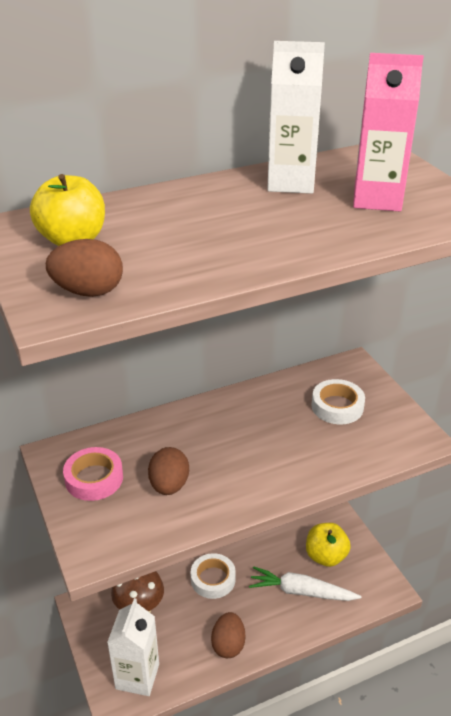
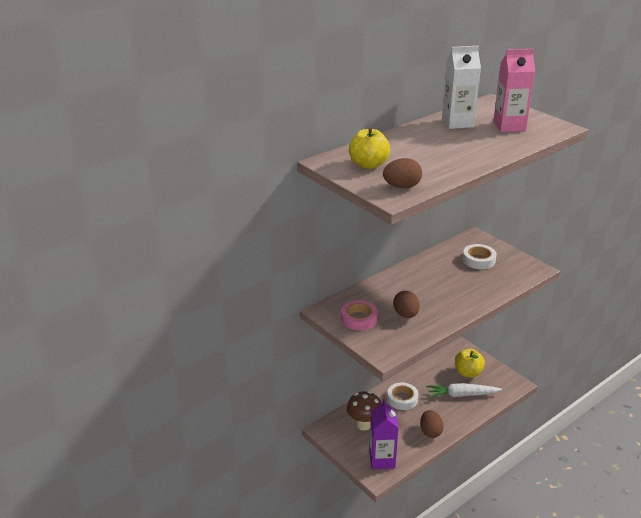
camera: 15 degrees left, 5 degrees down
(137, 676) = (382, 459): white carton -> purple carton

